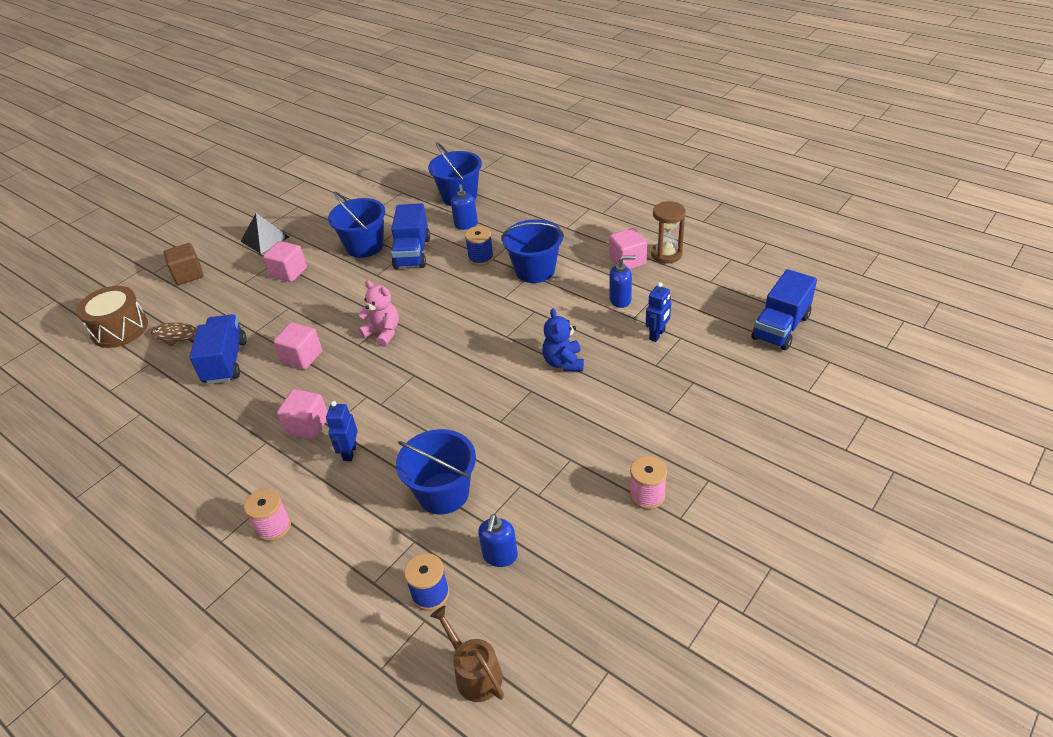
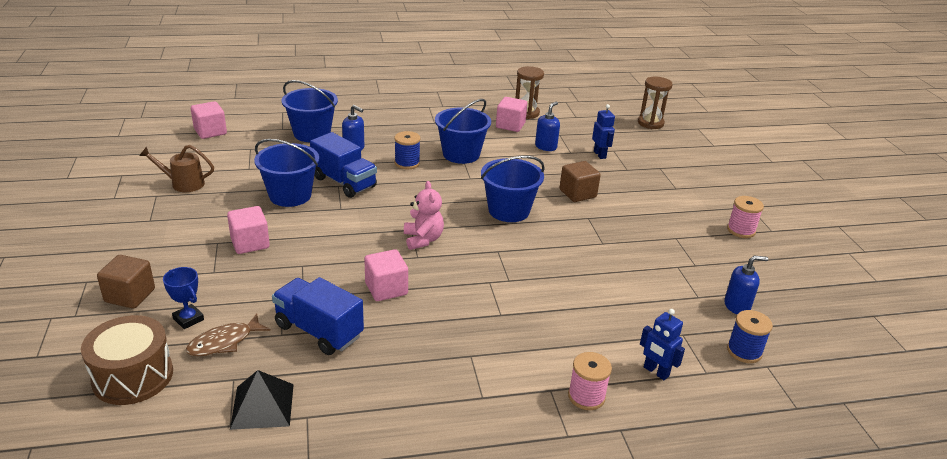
camera: 55 degrees left, 10 degrees down
(187, 309) = (188, 319): none -> blue trophy
(265, 239) = (168, 232): black pyramid -> black pyramid (262, 406)
(307, 425) = (482, 325): pink cube -> pink cube (210, 132)
(349, 452) = (546, 319): blue robot -> blue robot (656, 372)
(383, 333) = (423, 239): pink teddy bear -> pink teddy bear turned 90 degrees clockwise
(443, 493) = (648, 299): blue bucket -> blue bucket (509, 210)
(474, 673) = (835, 367): brown watering can -> brown watering can (183, 184)
(500, 556) = (737, 306): blue soap dispenser -> blue soap dispenser turned 60 degrees counterclockwise
(563, 362) = (577, 193): blue teddy bear -> brown cube
(781, 327) = (650, 123): blue truck -> brown hourglass

